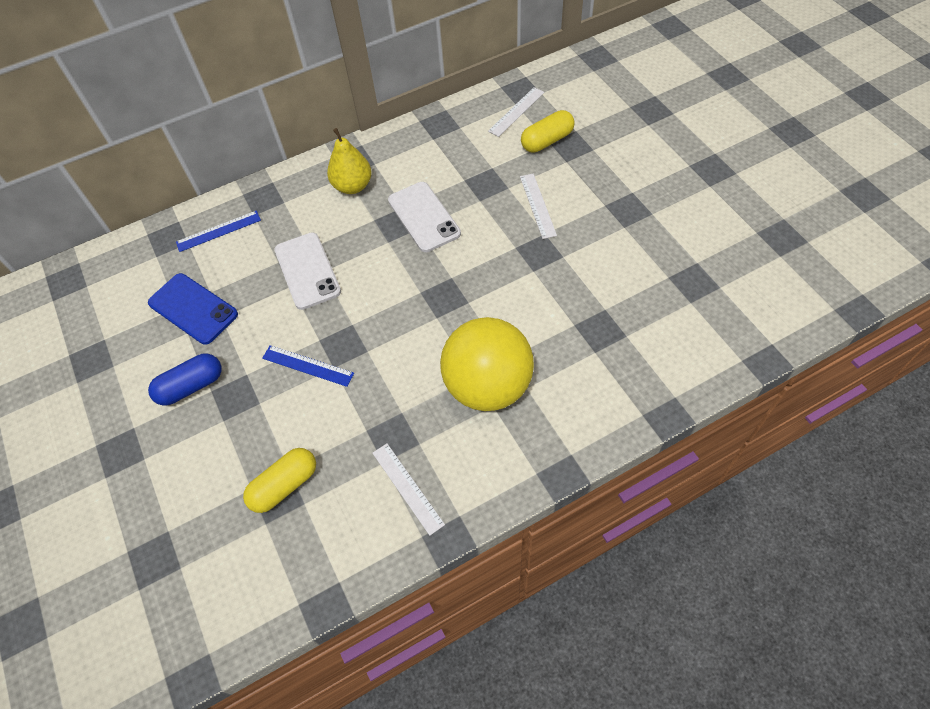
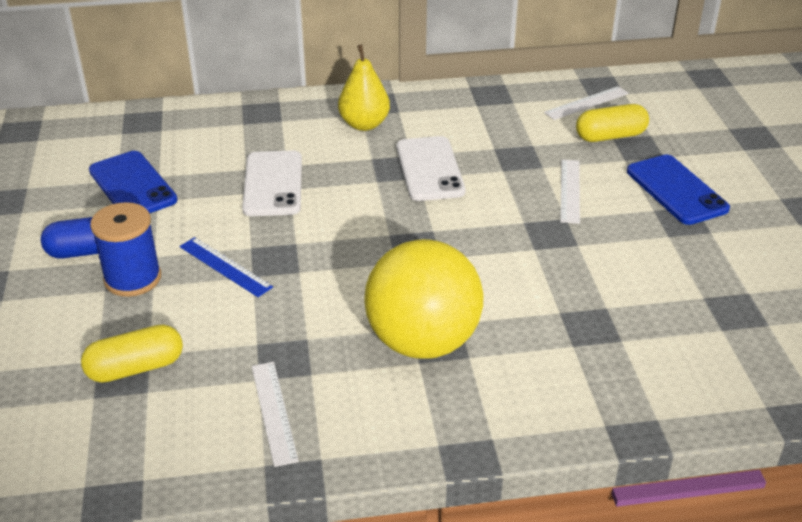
camera: 15 degrees right, 20 degrees down
(218, 231) = (198, 128): blue ruler -> none
(240, 402) = (133, 278): none -> blue spool
(614, 180) = (676, 190): none -> blue phone

